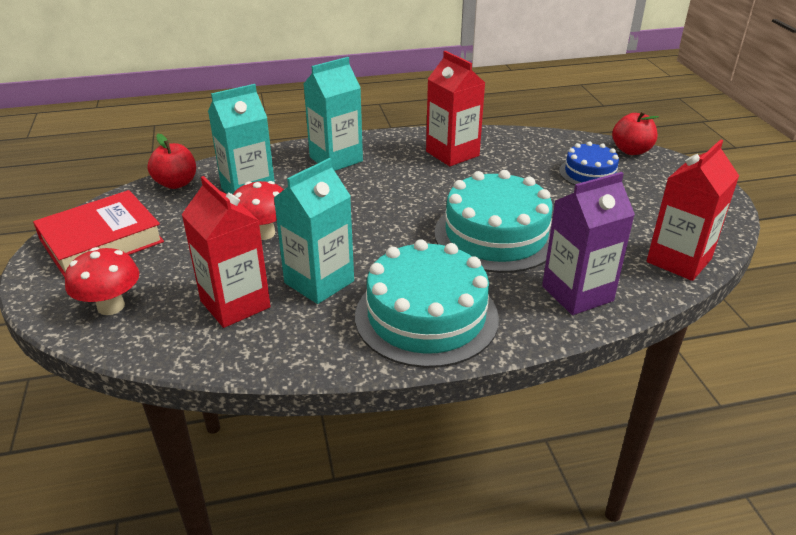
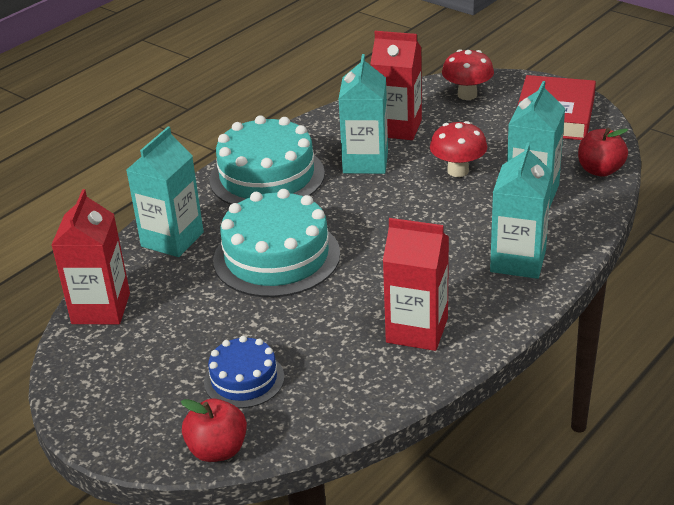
camera: 145 degrees right, 0 degrees up
(577, 293) = (172, 239): purple carton -> turquoise carton

